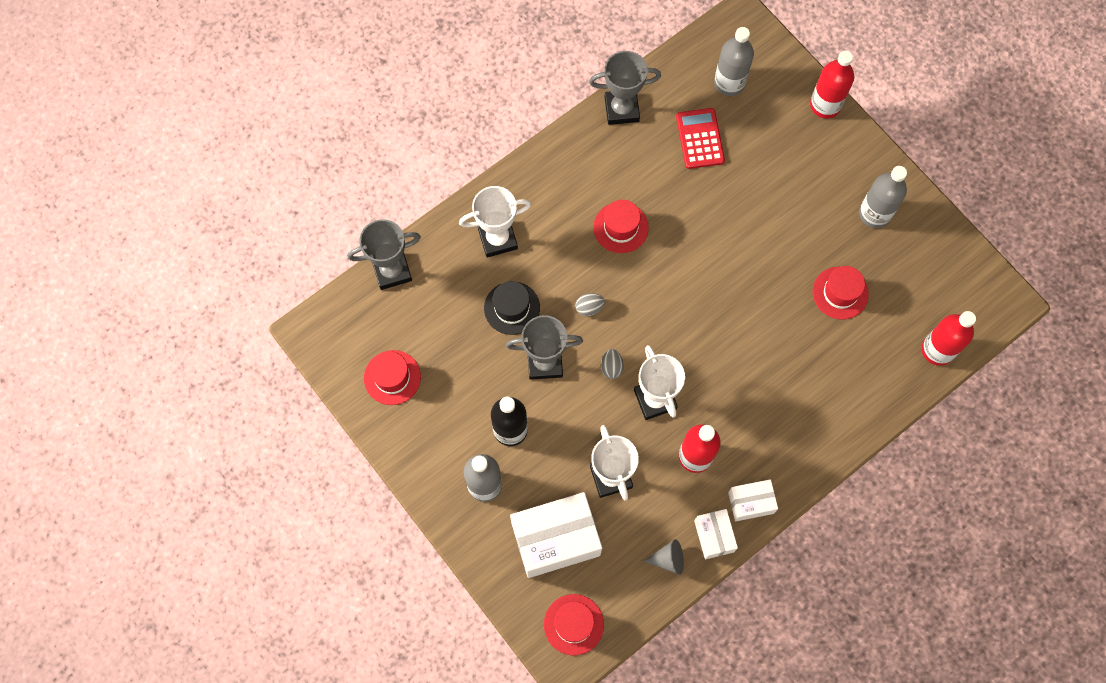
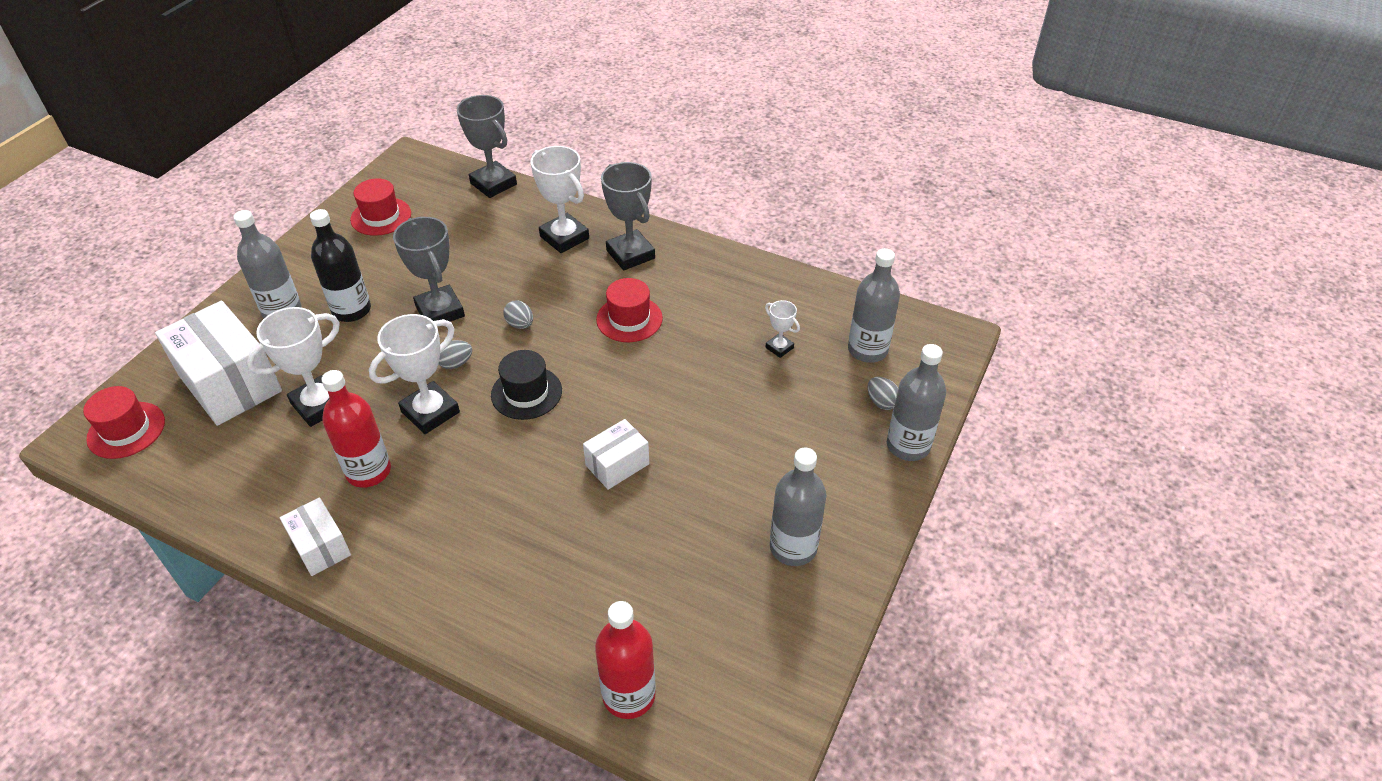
camera: 65 degrees right, 25 degrees down
(512, 308) = (492, 270): black hat -> black hat (526, 393)
(621, 109) = (769, 277): grey trophy -> grey trophy (630, 254)
(668, 559) = (224, 489): grey cone -> none
(700, 139) = (779, 348): red calculator -> white trophy
(714, 536) = (265, 524): white box -> white box (617, 465)
(781, 100) = (881, 402): none -> grey egg
(825, 105) = (908, 446): red bottle -> grey bottle
(840, 293) = (657, 547): red hat -> none

